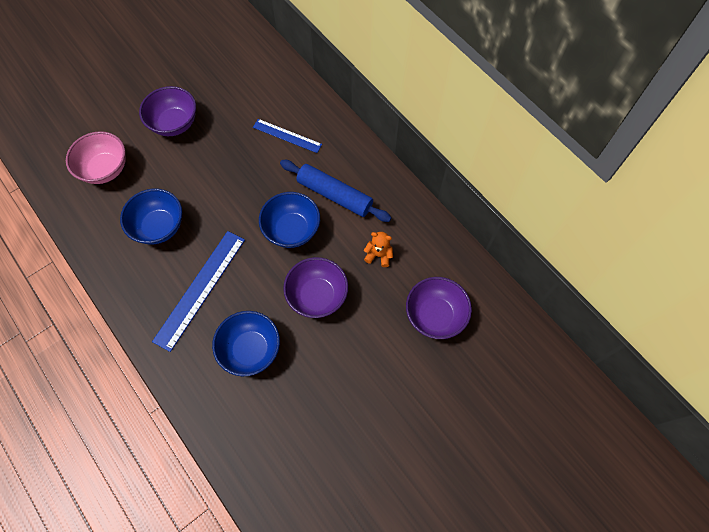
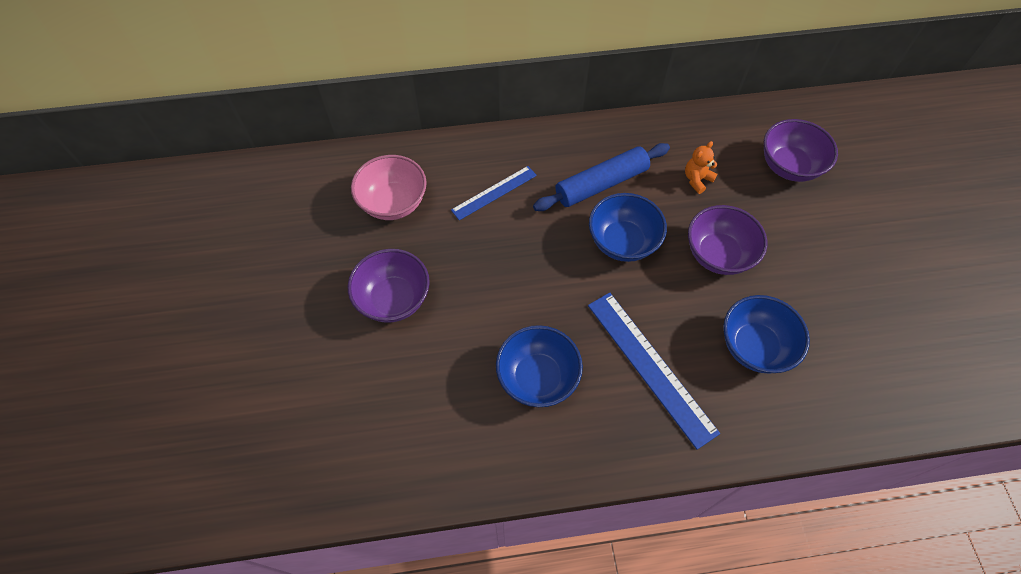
camera: 60 degrees left, 5 degrees down
(105, 169) = (408, 408): pink bowl -> pink bowl (393, 203)

